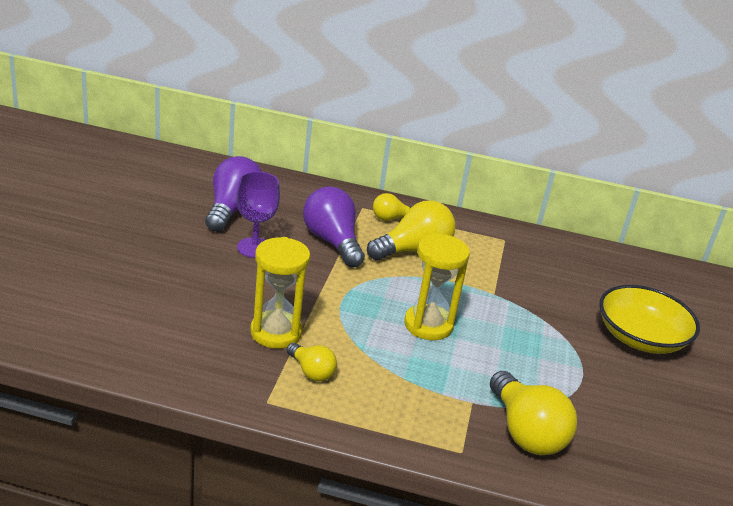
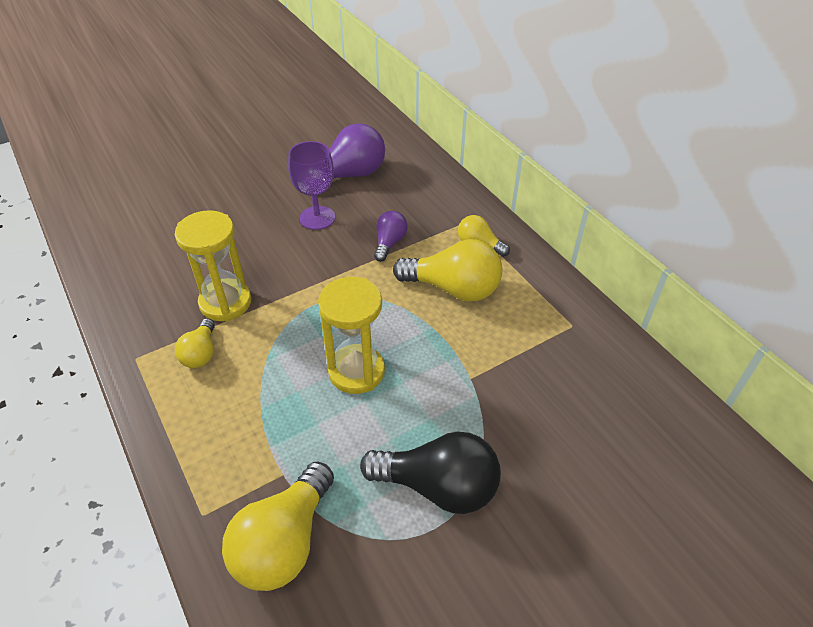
camera: 50 degrees right, 15 degrees up
(332, 241) = (389, 243): purple light bulb -> purple light bulb, size x0.55
(557, 355) = (438, 486): none -> black light bulb
(640, 338) = (573, 535): yellow bowl -> none

